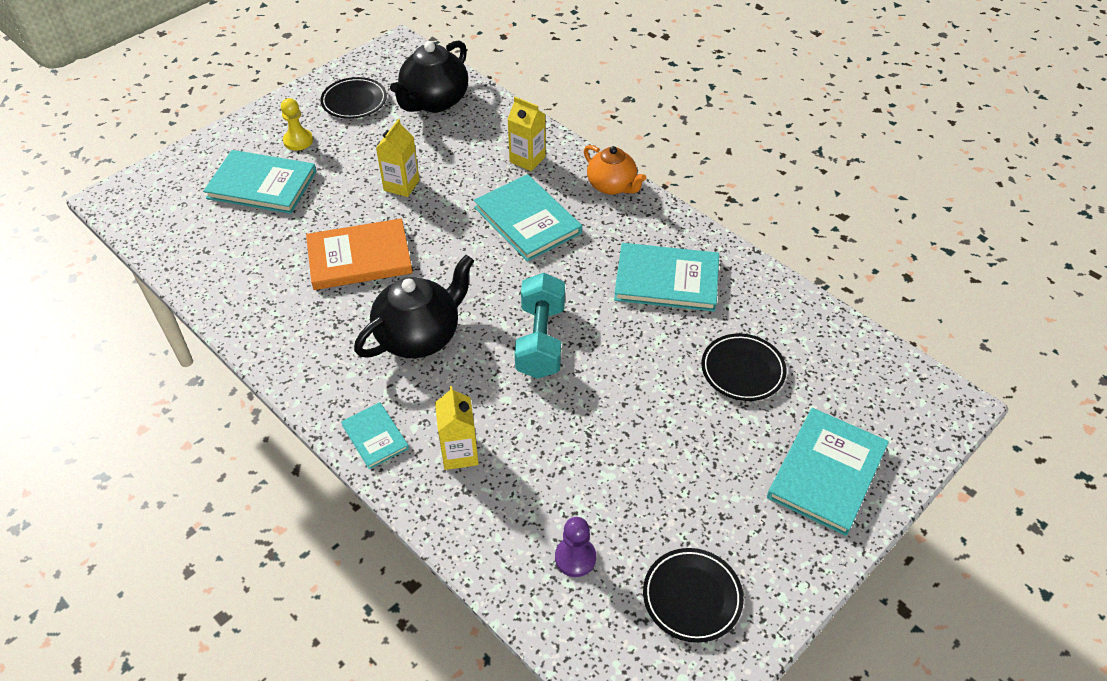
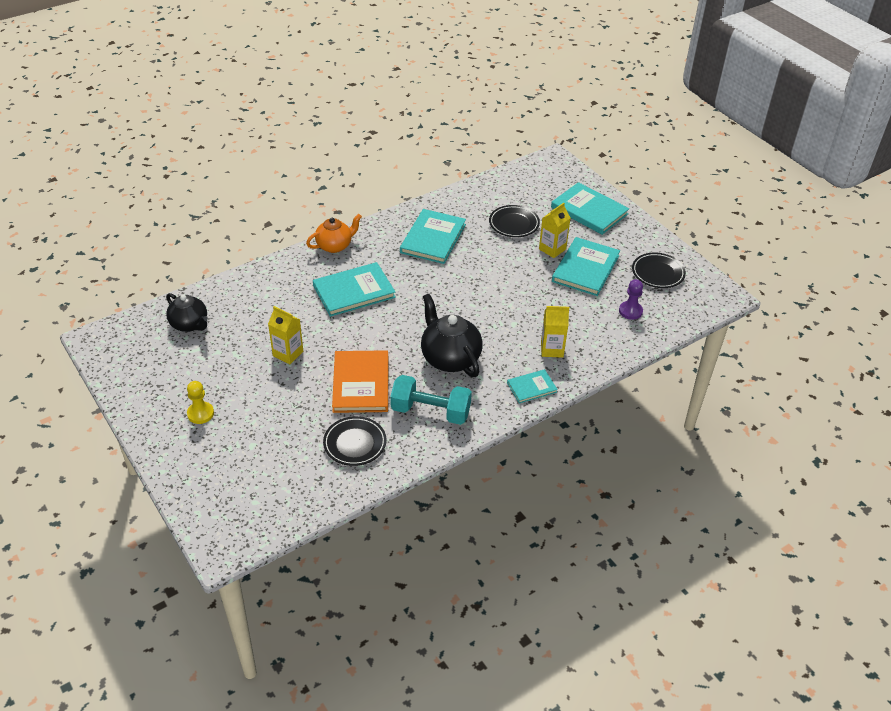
camera: 80 degrees left, 5 degrees down
(262, 185) = (250, 440): turquoise book -> turquoise book (585, 268)
(354, 101) = (163, 374): black plate -> black plate (355, 443)
(434, 102) = (190, 324): black teapot -> black teapot, size x0.67
(527, 159) = (287, 282): yellow carton -> yellow carton (552, 249)
(541, 340) = (469, 301): turquoise dumbbell -> turquoise dumbbell (430, 411)

